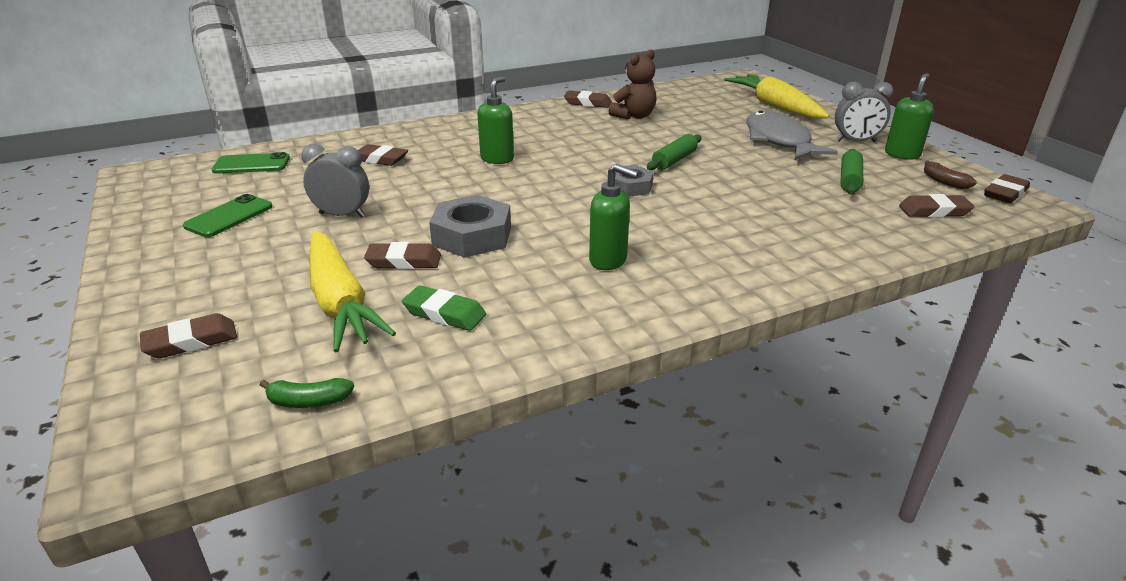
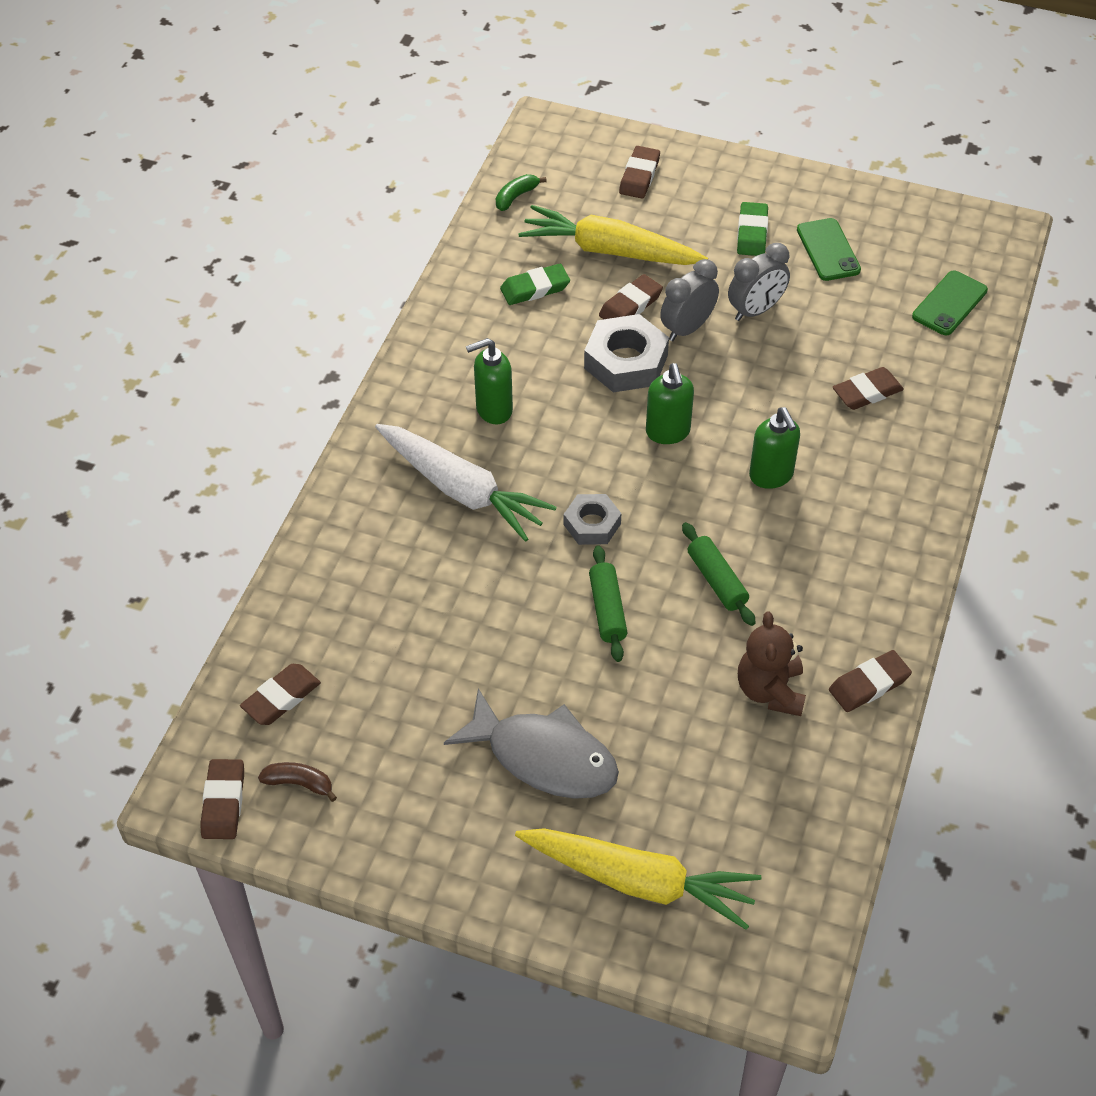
camera: 135 degrees right, 20 degrees up
(237, 251) = (752, 233): none -> green eraser
(695, 235) = (461, 490): none -> white carrot
(849, 180) = (399, 707): green rolling pin -> green rolling pin (716, 580)
(856, 141) = (455, 831): grey clock -> grey clock (687, 328)
(902, 154) = (380, 832): green soap dispenser -> green soap dispenser (668, 432)

